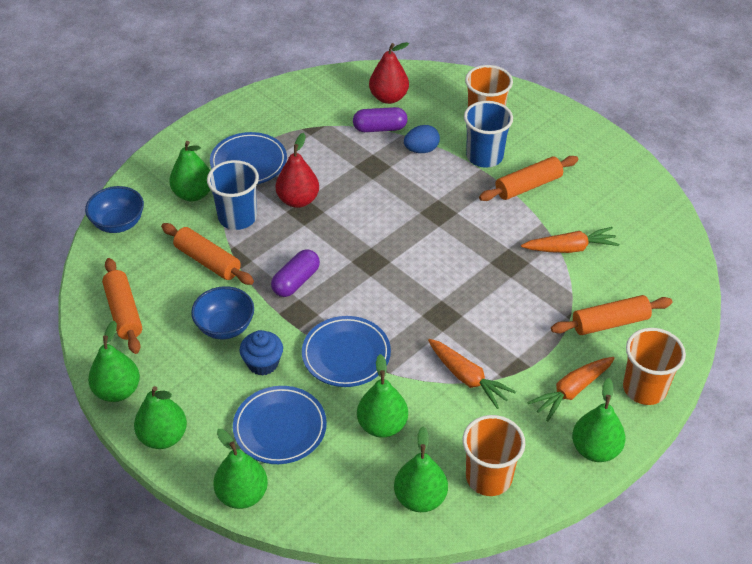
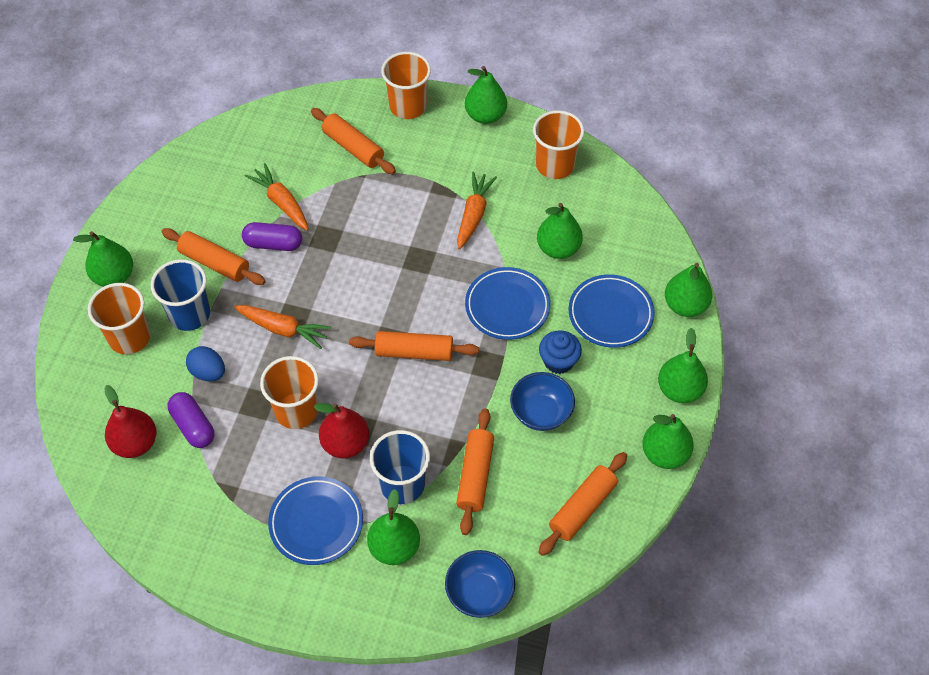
camera: 120 degrees left, 10 degrees up
(296, 281) = (452, 387): purple capsule -> purple capsule (273, 244)
(348, 272) = (414, 352): none -> orange rolling pin
(349, 184) = (296, 411): none -> orange cup
(420, 498) = (602, 197): green pear -> green pear (114, 276)
(571, 391) = (441, 147): orange carrot -> orange carrot (283, 329)

